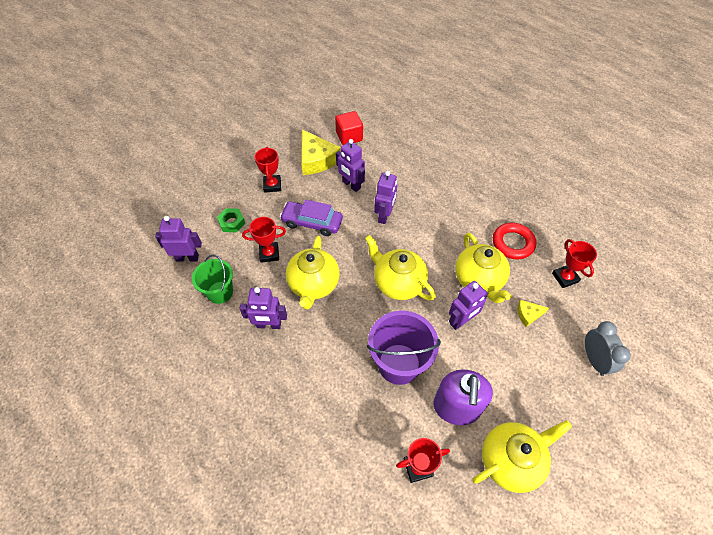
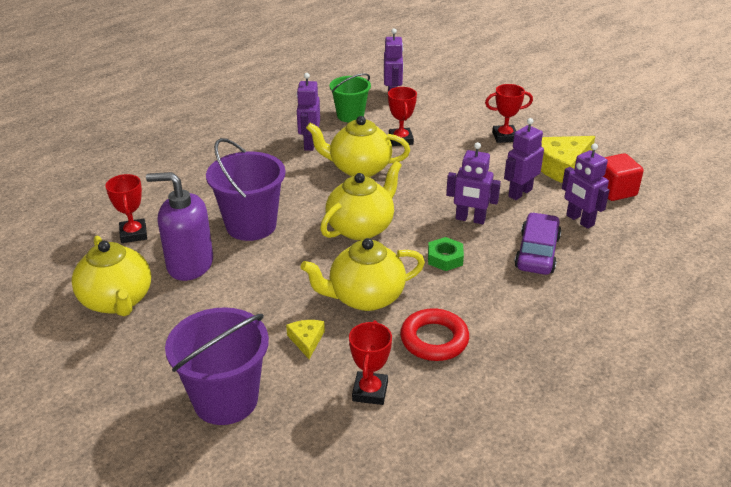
camera: 90 degrees right, 20 degrees down
(232, 222) = (442, 115): green nut -> green nut (445, 258)
(312, 222) = (450, 165): purple car -> purple car (537, 252)
(461, 321) = (302, 276): purple robot -> purple robot (579, 220)
(565, 277) = (370, 391): red trophy -> red trophy turned 60 degrees counterclockwise
(594, 360) = (225, 400): grey clock -> purple bucket

